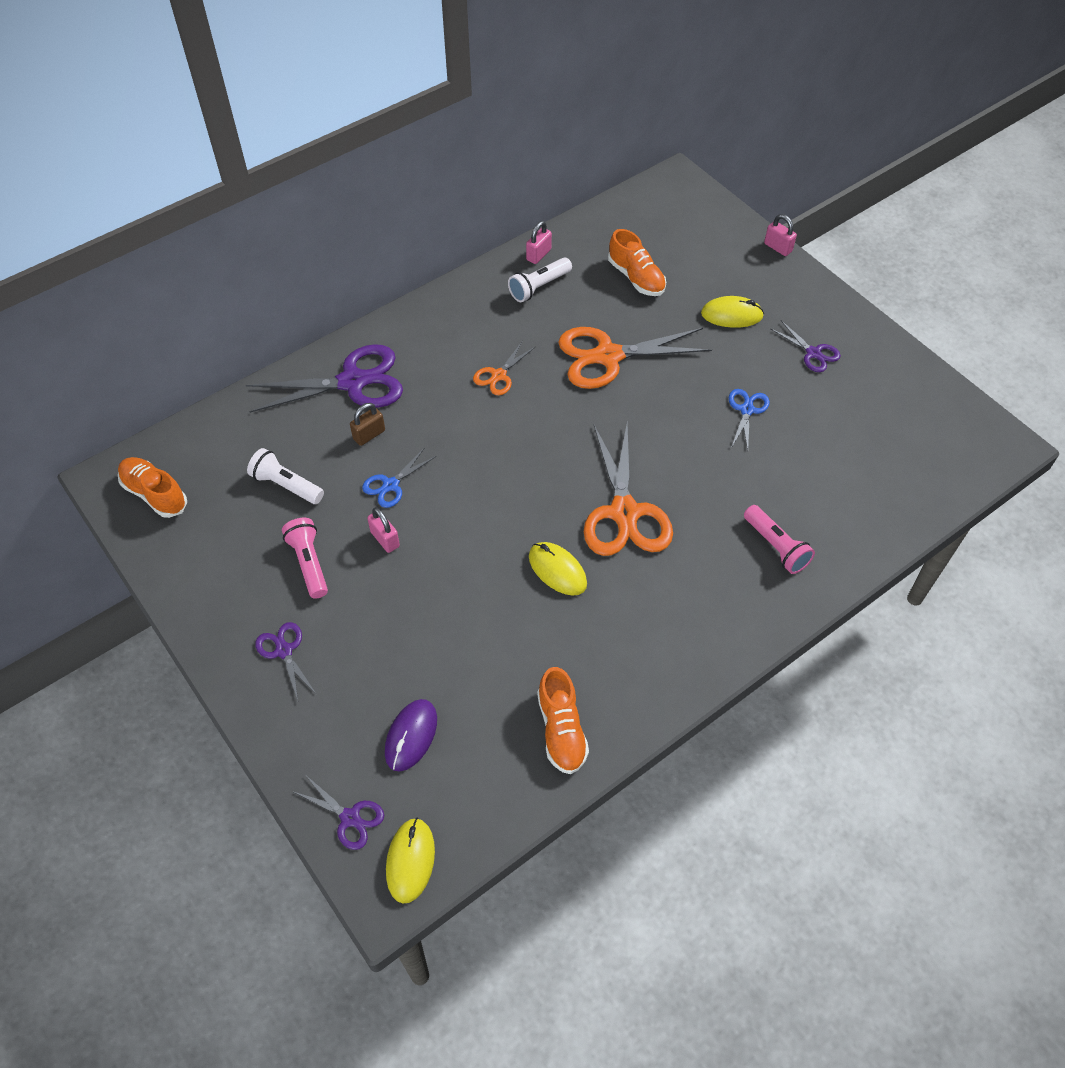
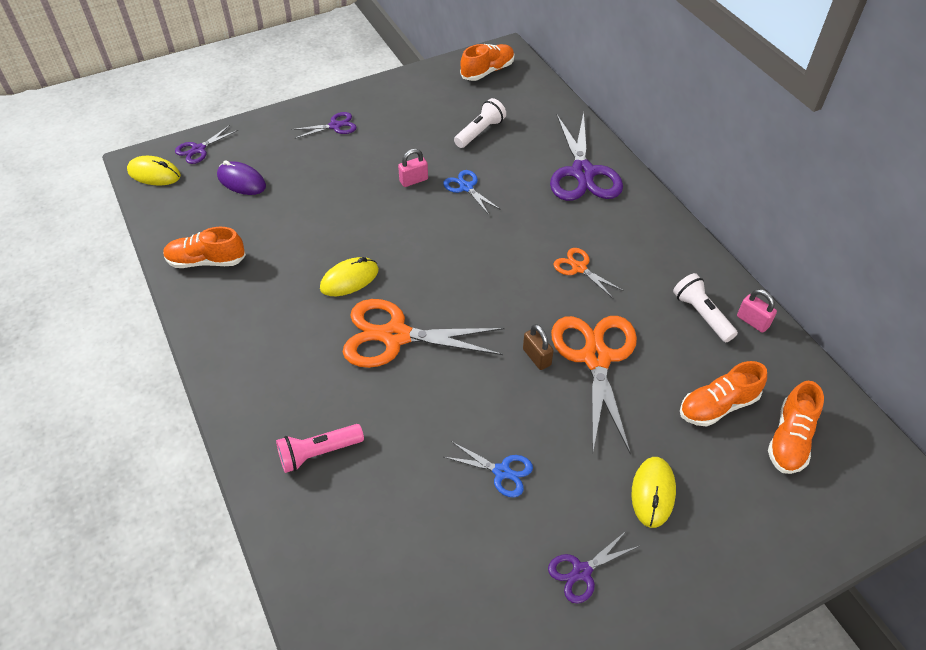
camera: 100 degrees right, 5 degrees down
(309, 563) = (404, 140): pink flashlight -> none
(369, 435) = (522, 179): brown padlock -> brown padlock (536, 357)
(655, 238) = (789, 439): none -> orange shoe
(778, 247) = (781, 583): pink padlock -> none

